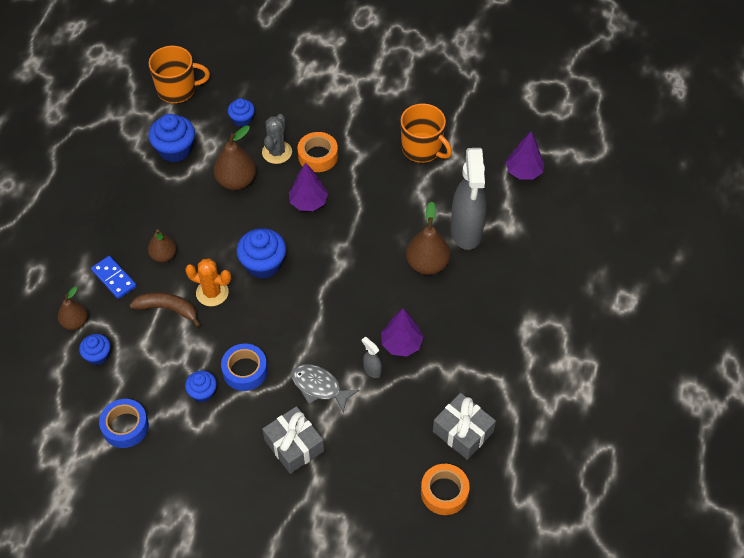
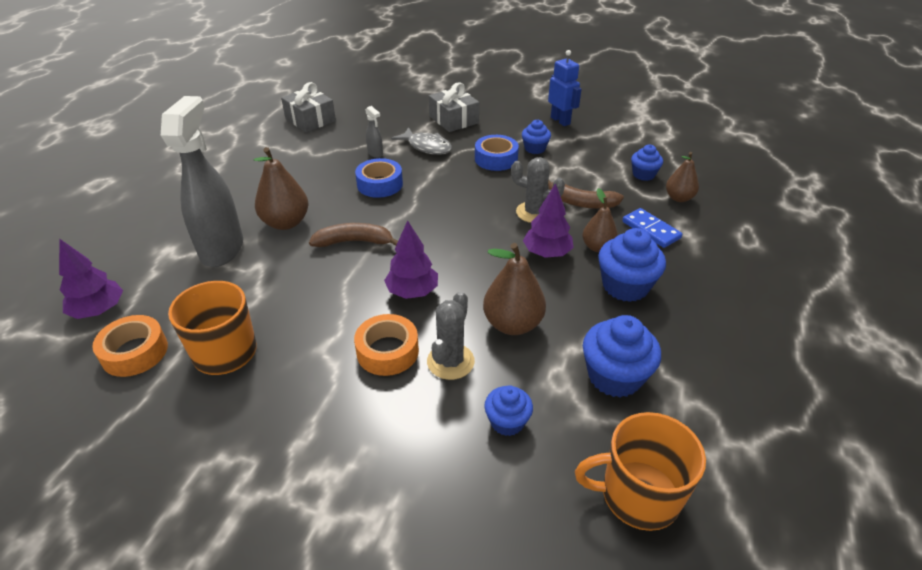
camera: 175 degrees left, 15 degrees down
(125, 426) = (600, 134): blue tape -> blue tape (380, 184)
(167, 453) = (560, 121): none -> blue robot
(212, 293) = (534, 212): orange cactus -> grey cactus
(263, 264) = (476, 233): blue cupcake -> blue cupcake (625, 286)
(363, 247) = (354, 242): none -> brown banana
(401, 344) = (341, 167): purple tree -> purple tree (547, 253)
(444, 492) = (340, 96): orange tape -> orange tape (135, 352)

